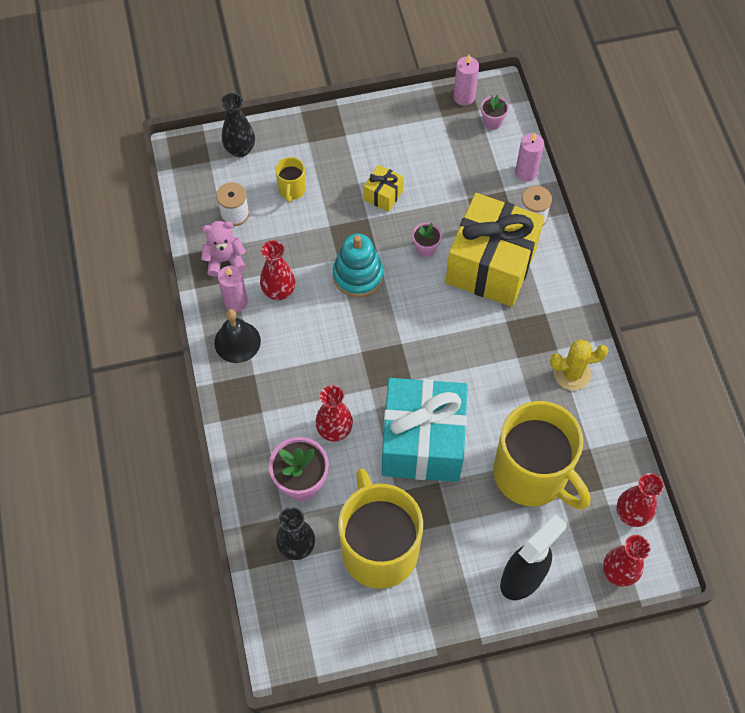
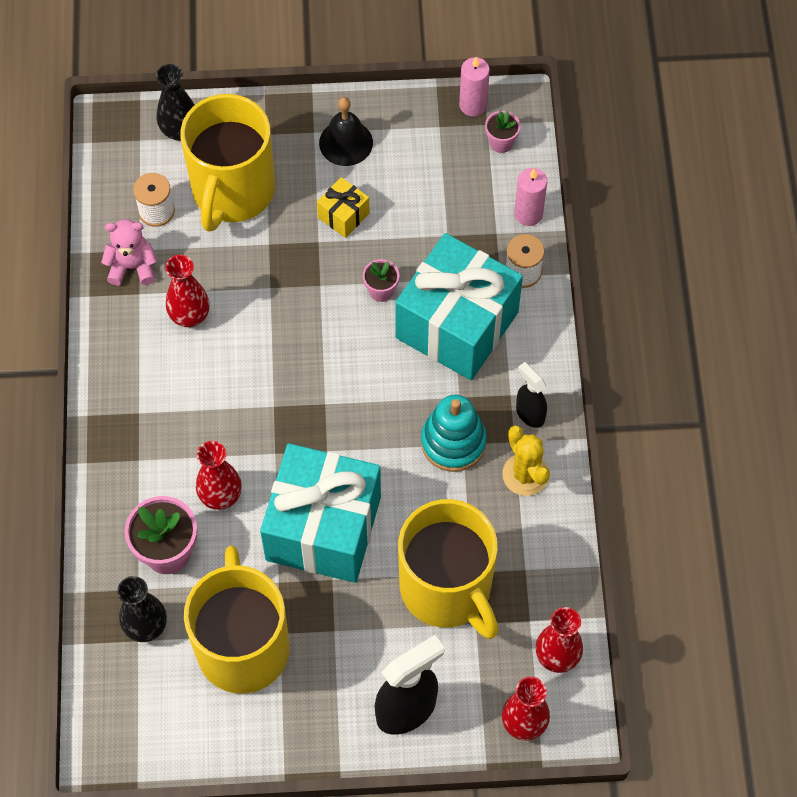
camera: 10 degrees right, 0 degrees up
(235, 302) = (135, 321): pink candle -> none
(237, 341) = (126, 370): black bell -> black bell (346, 142)
(292, 189) = (232, 191): yellow mug -> yellow mug, size x2.40
(358, 275) = (290, 311): turquoise stacking toy -> turquoise stacking toy (453, 442)
(491, 265) = (457, 325): yellow gift -> turquoise gift
(564, 325) = (529, 414): none -> black spray bottle
(572, 373) = (525, 474): yellow cactus -> yellow cactus turned 60 degrees clockwise

